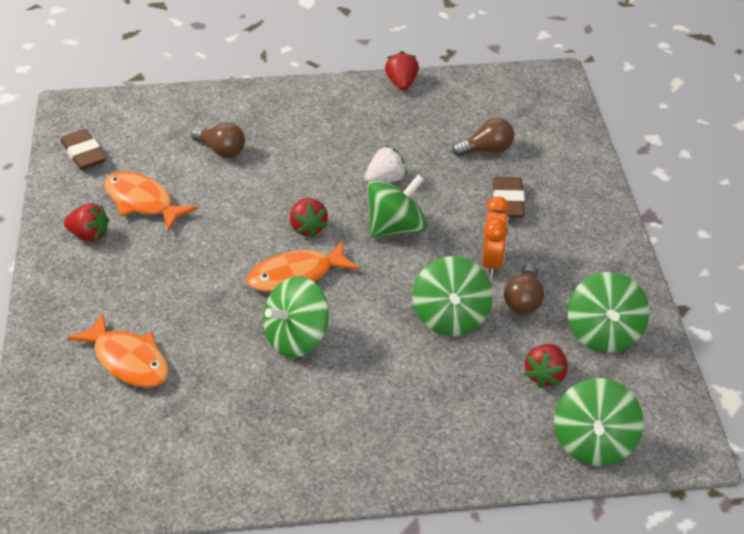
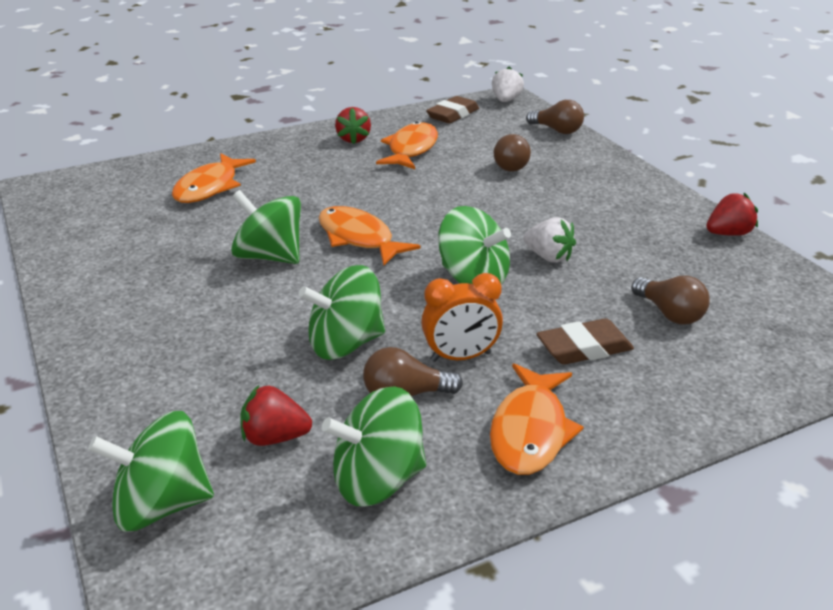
camera: 70 degrees right, 10 degrees down
(77, 110) = (506, 100): none -> white strawberry
(170, 102) = (557, 130): none -> brown light bulb
(308, 228) = (434, 229): red strawberry -> none
(581, 253) = (530, 431): none -> orange fish

